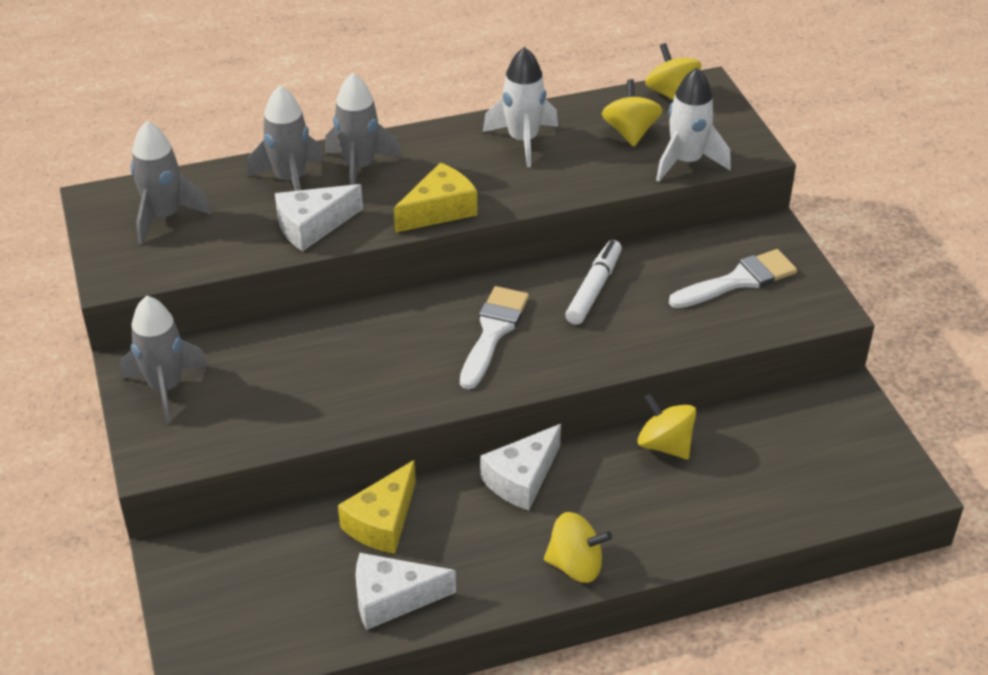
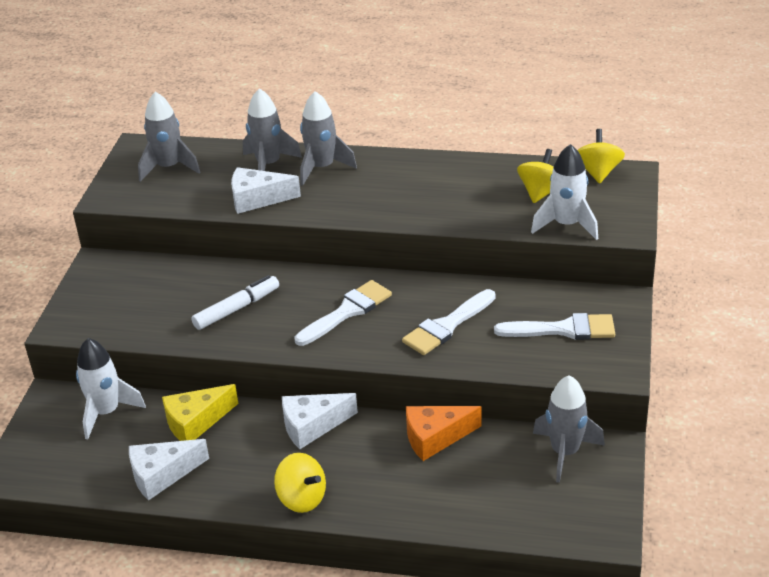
camera: 30 degrees right, 5 degrees down
(165, 388) = (105, 283): grey rocket -> grey rocket (565, 452)
(392, 599) = (162, 475): white cheese -> white cheese turned 45 degrees counterclockwise
(439, 210) = (352, 211): yellow cheese -> none
(523, 141) = (453, 178): white rocket -> white rocket (106, 412)
(594, 289) = (445, 303): white marker -> white marker (237, 308)
(616, 314) = (447, 326): none -> white brush
(665, 445) = (435, 437): yellow spinning top -> orange cheese

